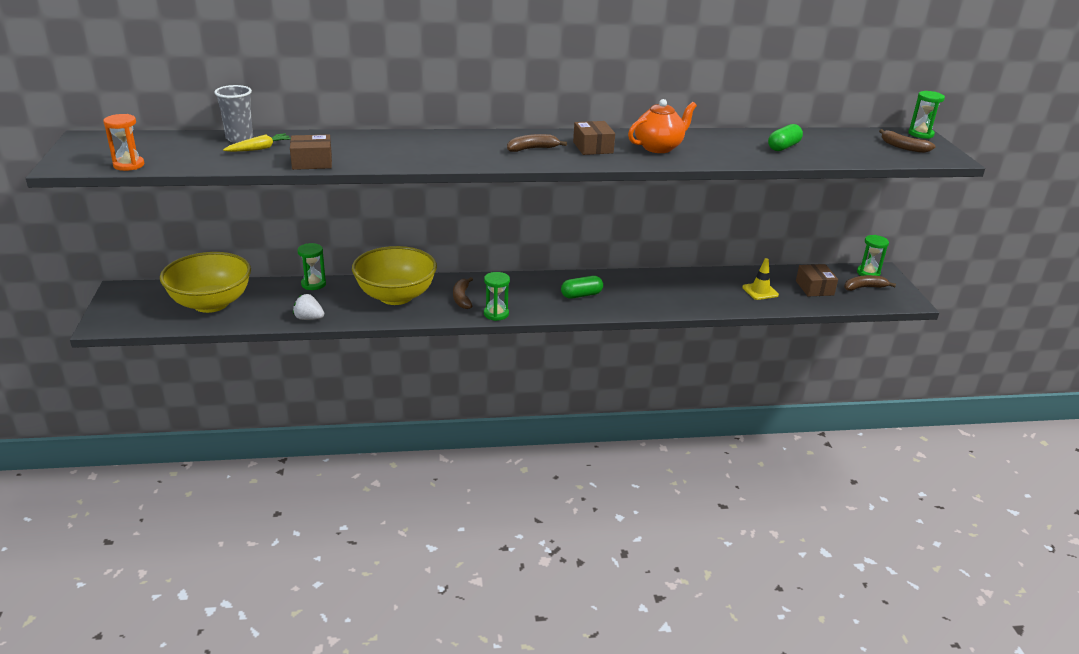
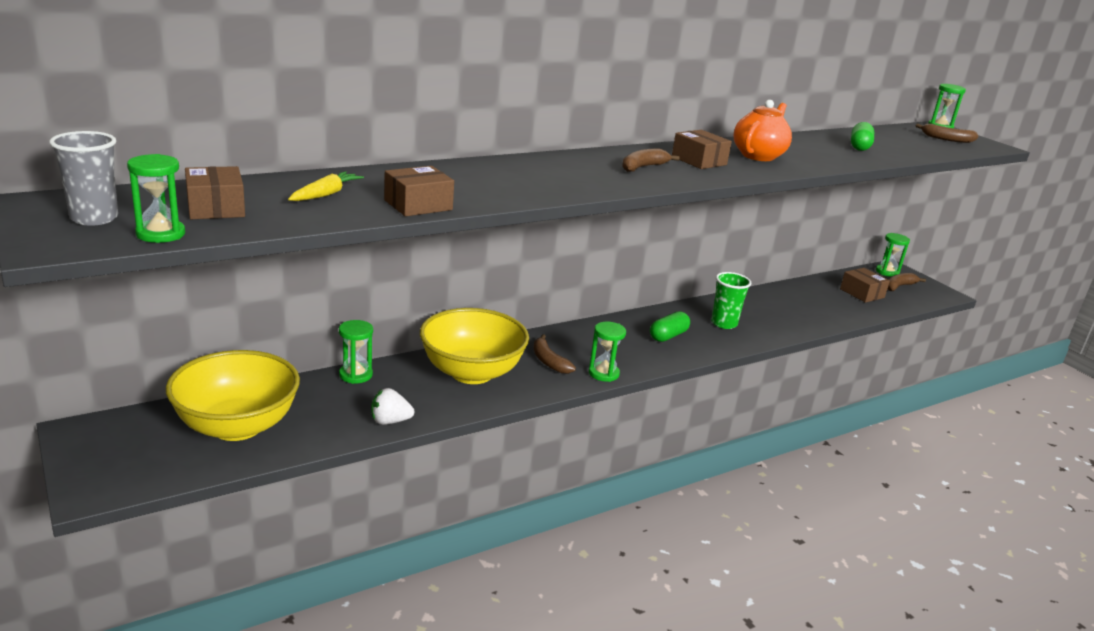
camera: 25 degrees left, 5 degrees down
(129, 165) = (160, 234): orange hourglass -> green hourglass
(179, 151) = (215, 208): none -> brown box
(239, 138) = (280, 183): grey cup -> grey cup (94, 218)
(643, 293) = (724, 323): none -> green cup
(760, 291) = (822, 304): yellow traffic cone -> none

